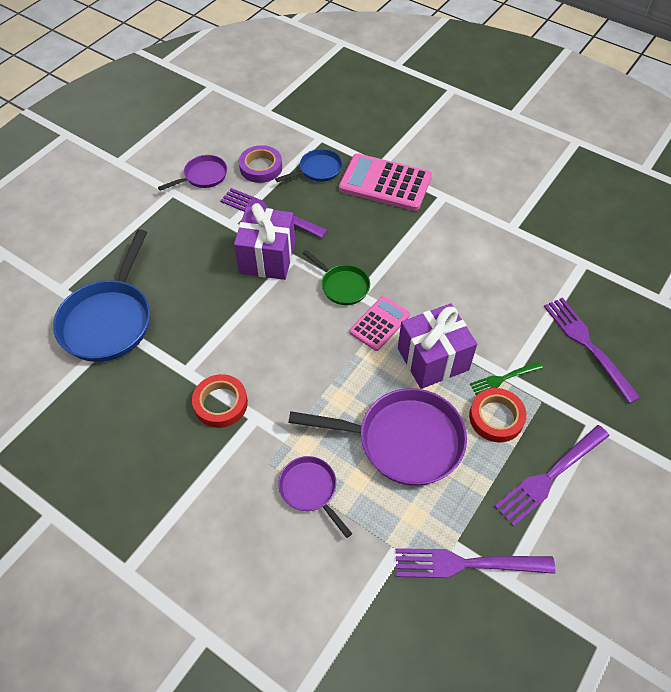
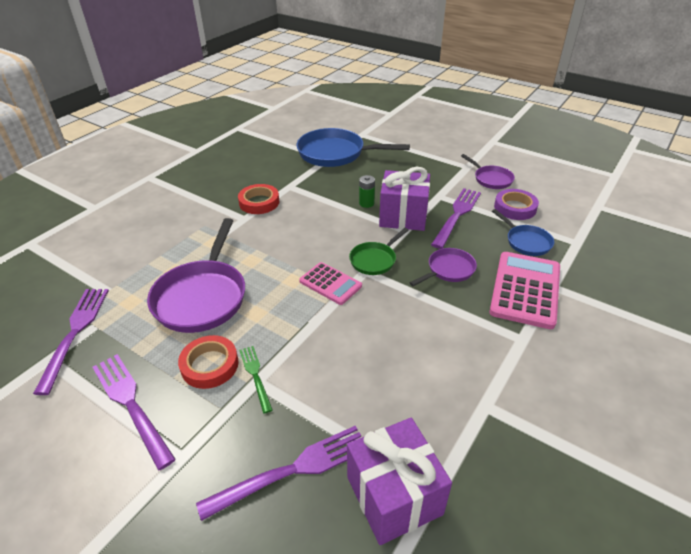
camera: 90 degrees right, 15 degrees down
(237, 289) = (366, 203): none -> green battery
(310, 490) = (175, 246): purple pan -> purple pan (448, 270)
(433, 359) = (286, 320): purple gift -> purple gift (394, 495)

